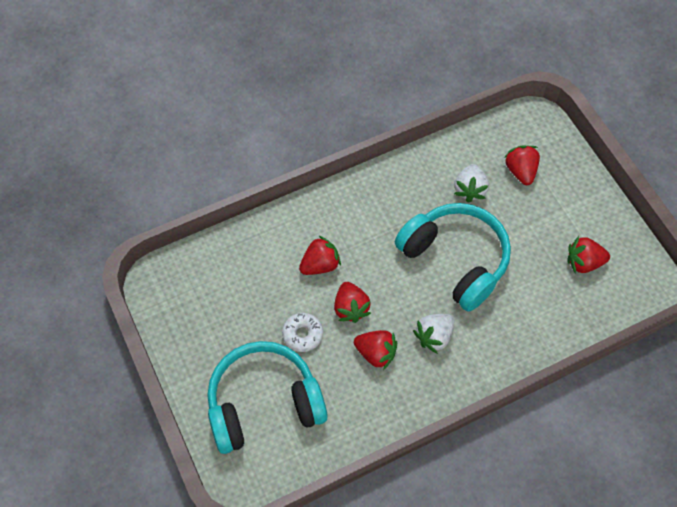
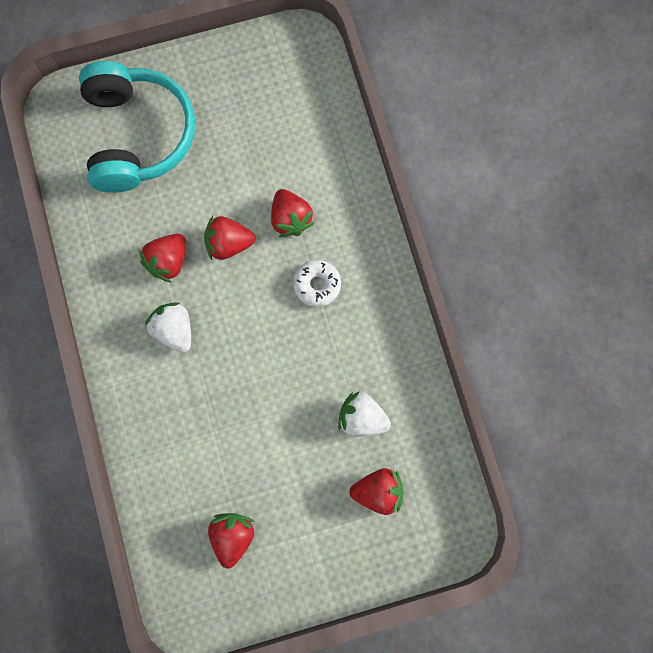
camera: 100 degrees right, 15 degrees up
(302, 334) = (207, 186): white donut -> white donut (317, 285)
(455, 260) = (266, 376): turquoise headphones -> none

